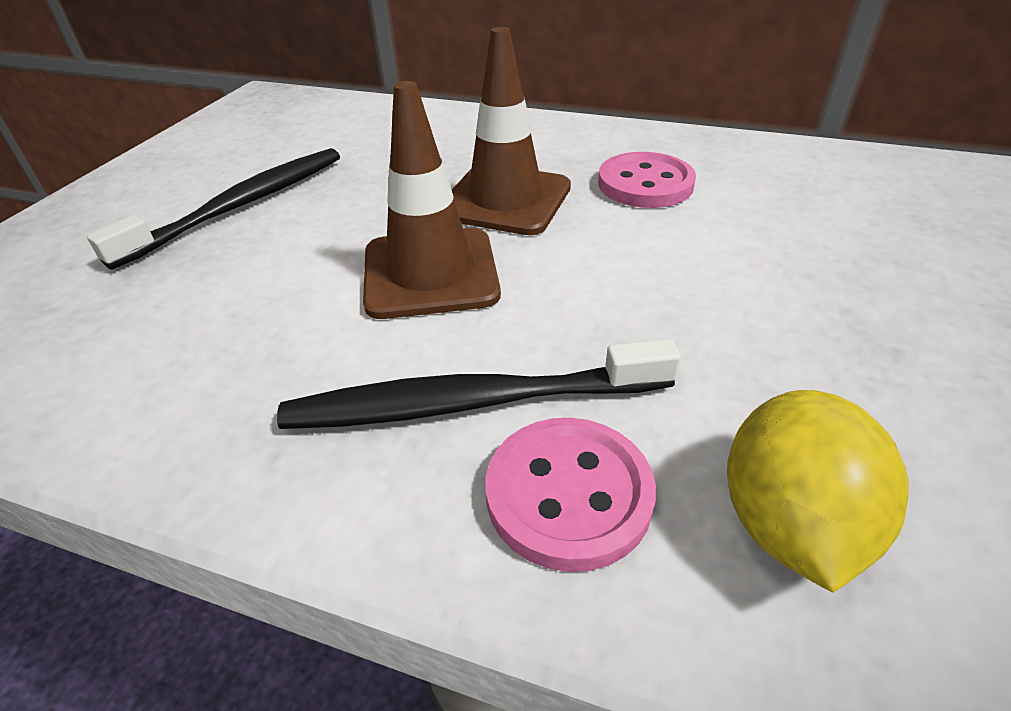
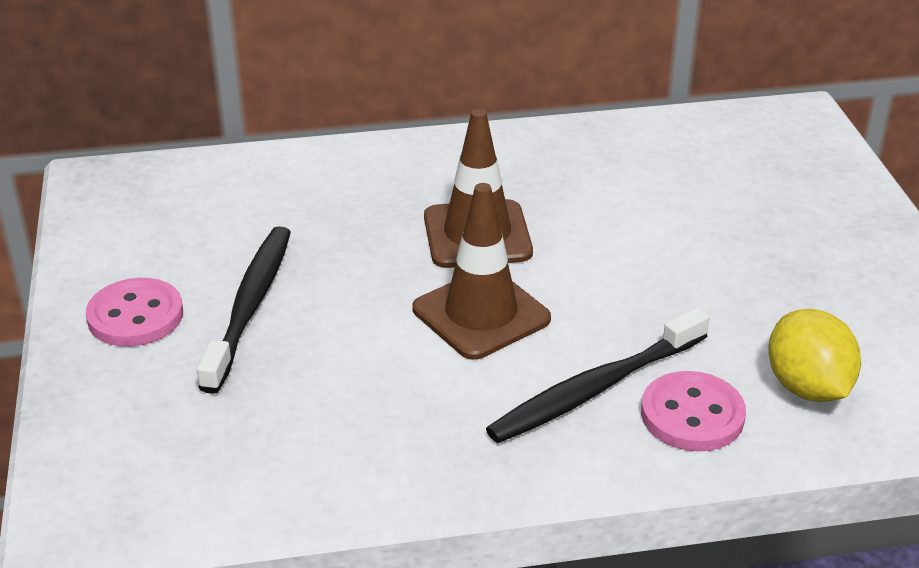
camera: 30 degrees left, 5 degrees down
(645, 184) = (575, 189): pink button -> pink button (135, 316)

